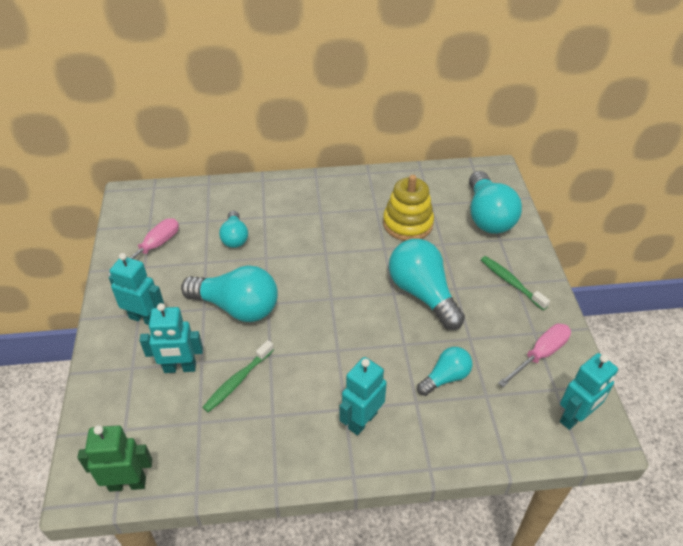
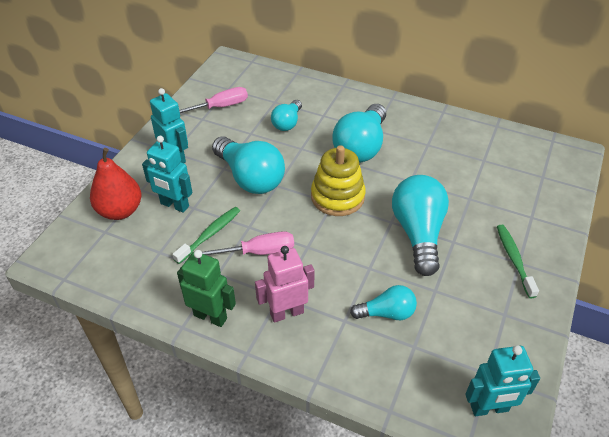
camera: 30 degrees right, 0 degrees up
(126, 400) = (120, 211): none -> red pear
(127, 483) = (79, 271): green robot -> green robot (210, 316)
(237, 381) = (210, 234): green toothbrush -> green toothbrush turned 150 degrees clockwise
(362, 420) = (286, 313): turquoise robot -> pink robot
(407, 224) = (448, 168): yellow stacking toy -> yellow stacking toy (337, 197)
(488, 216) = (534, 191): turquoise light bulb -> turquoise light bulb (361, 147)
(540, 355) = (495, 336): pink screwdriver -> pink screwdriver (257, 252)

